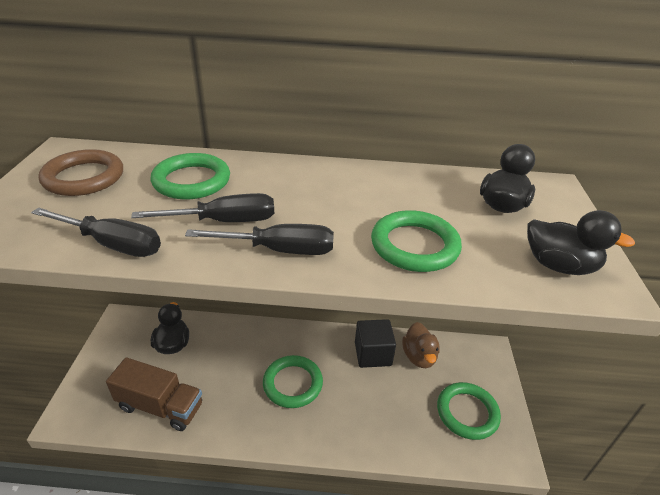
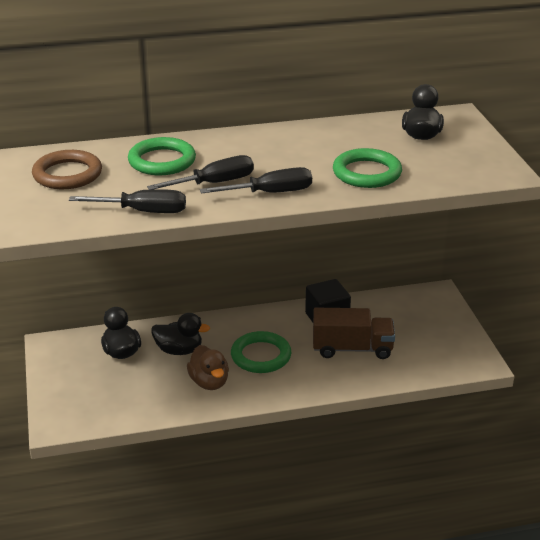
camera: 15 degrees left, 5 degrees down
(160, 406) = (143, 398): brown truck -> brown truck (352, 348)
(419, 357) = (372, 311): brown duck -> brown duck (209, 382)
(467, 413) = (431, 342): green ring -> none
(559, 266) = (472, 167): black duck -> black duck (179, 350)

